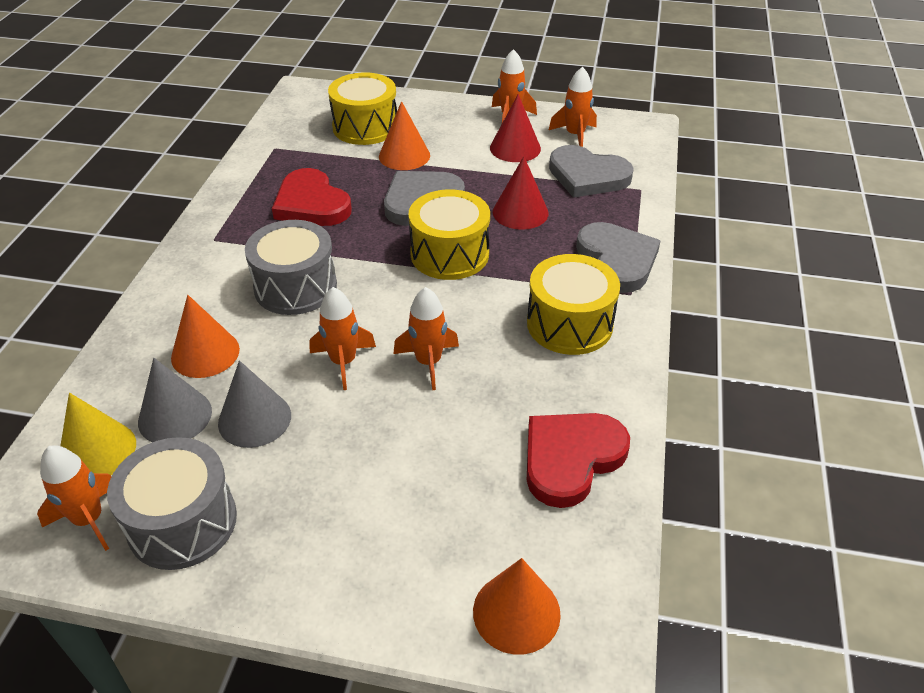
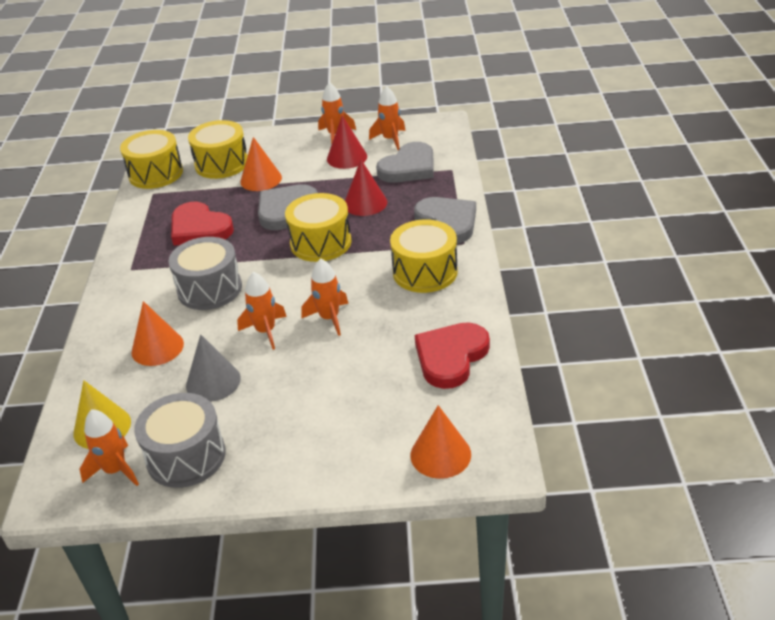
camera: 10 degrees left, 5 degrees down
(175, 416) = (152, 393): grey cone -> none
(286, 124) = (156, 174): none -> yellow drum
(587, 176) = (409, 167): grey heart -> grey heart turned 60 degrees counterclockwise

